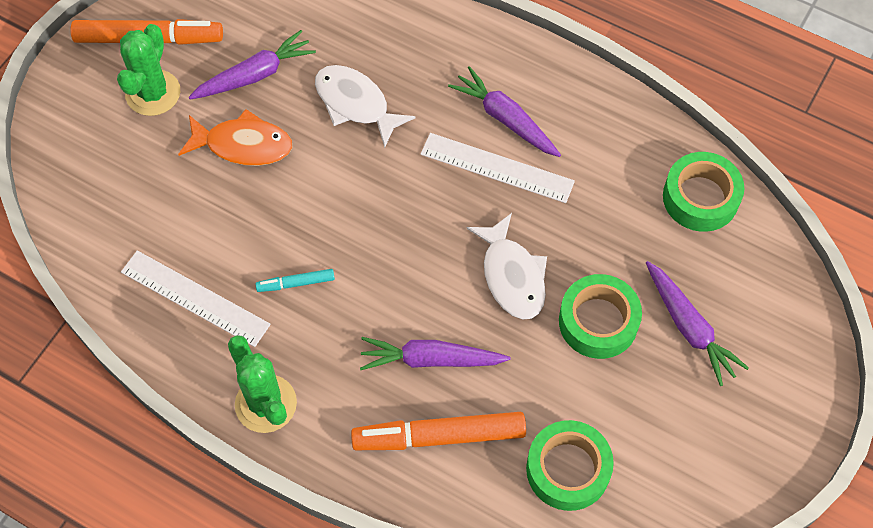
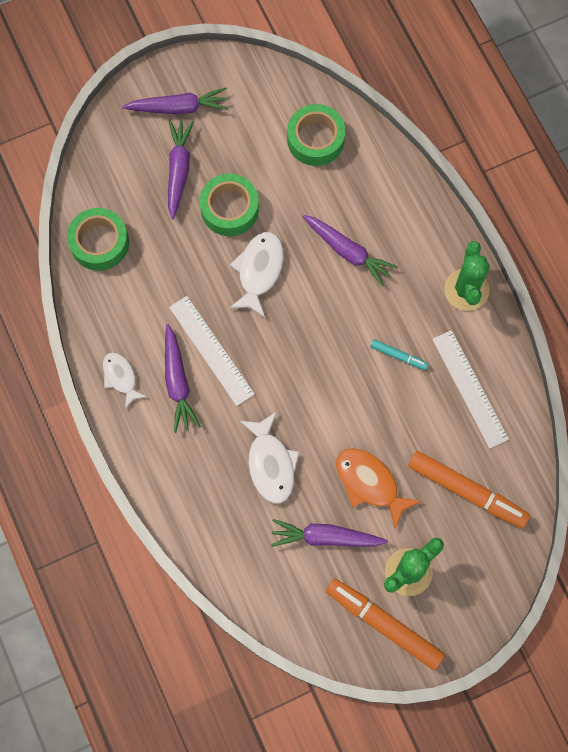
camera: 145 degrees left, 10 degrees up
(439, 436) = (375, 204): orange marker -> orange marker (467, 491)
(564, 90) = (121, 377): none -> white fish
(753, 400) = (178, 108): none -> purple carrot

